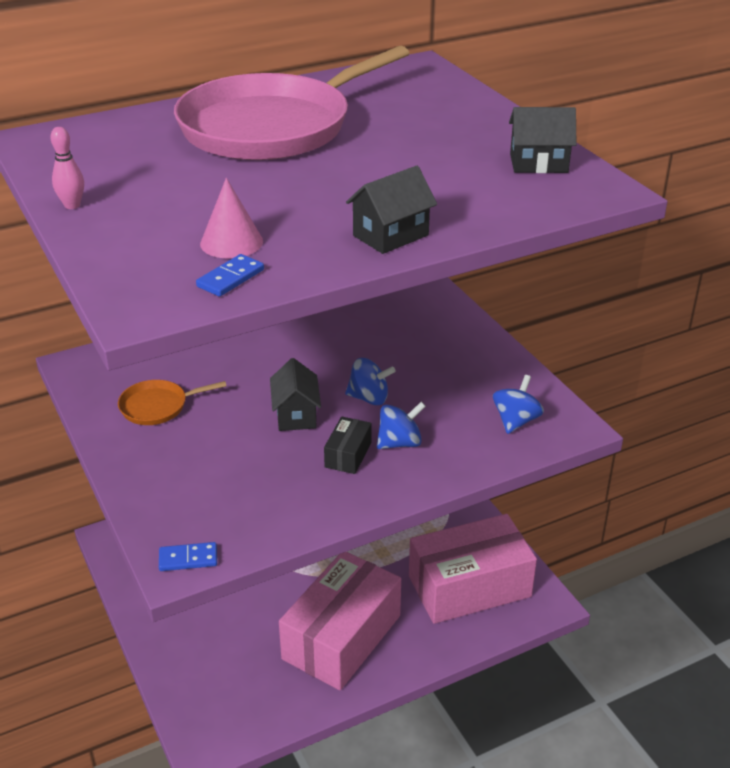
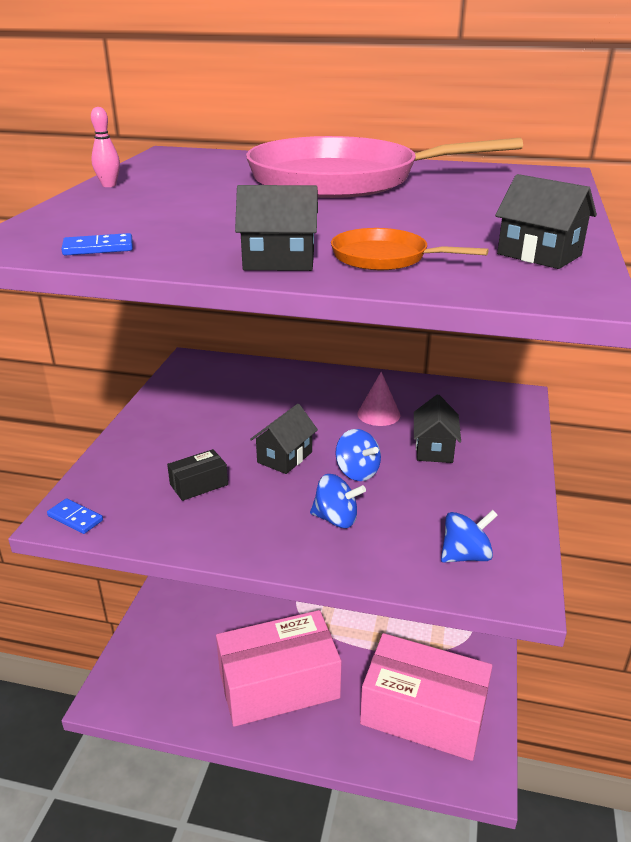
camera: 40 degrees right, 5 degrees down
(157, 406) = (202, 407): orange pan -> orange pan (384, 257)
(231, 242) = (152, 229): pink cone -> pink cone (378, 414)
(348, 455) = (283, 506): black box -> black box (199, 484)
(403, 350) = (434, 449): none -> black house

